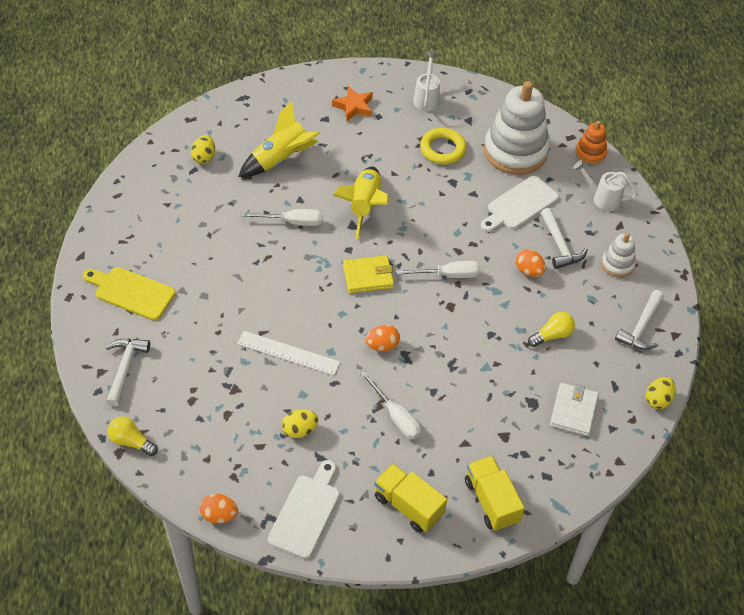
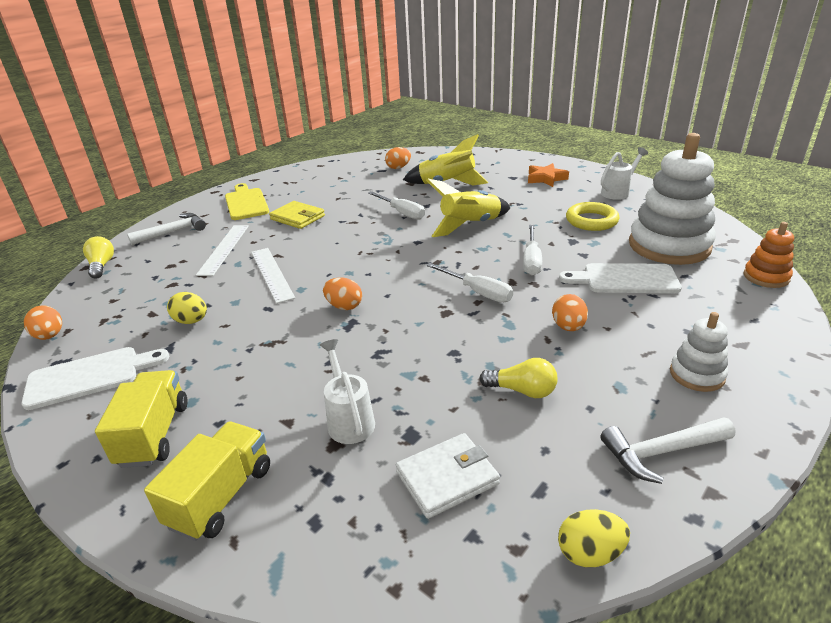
camera: 50 degrees right, 20 degrees down
(204, 157) = (398, 167): yellow egg -> orange egg
(207, 355) = (224, 249): none -> white ruler
(368, 276) = (406, 262): yellow wallet -> yellow wallet (297, 217)
(396, 416) = (269, 358): white screwdriver -> white screwdriver (531, 260)
(560, 245) = (634, 325): white hammer -> none
(602, 198) = (742, 314): white watering can -> white watering can (349, 420)

